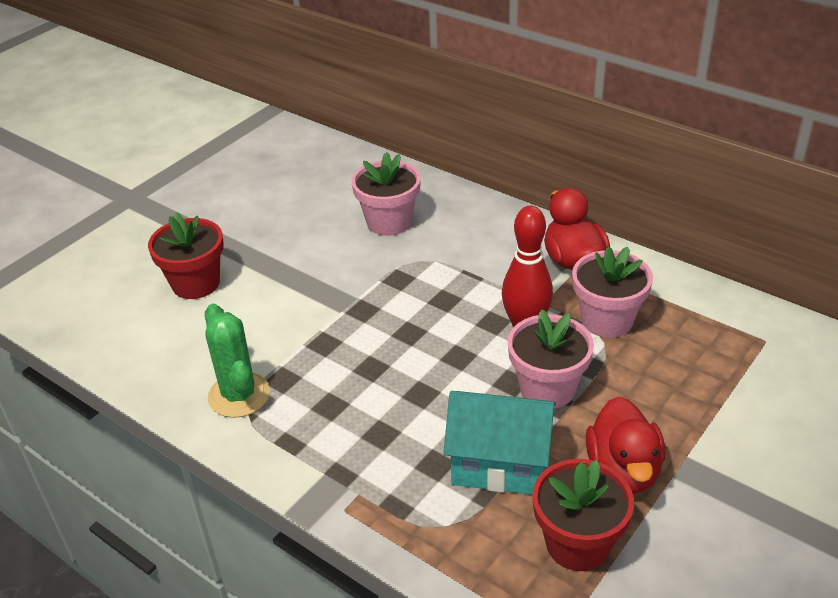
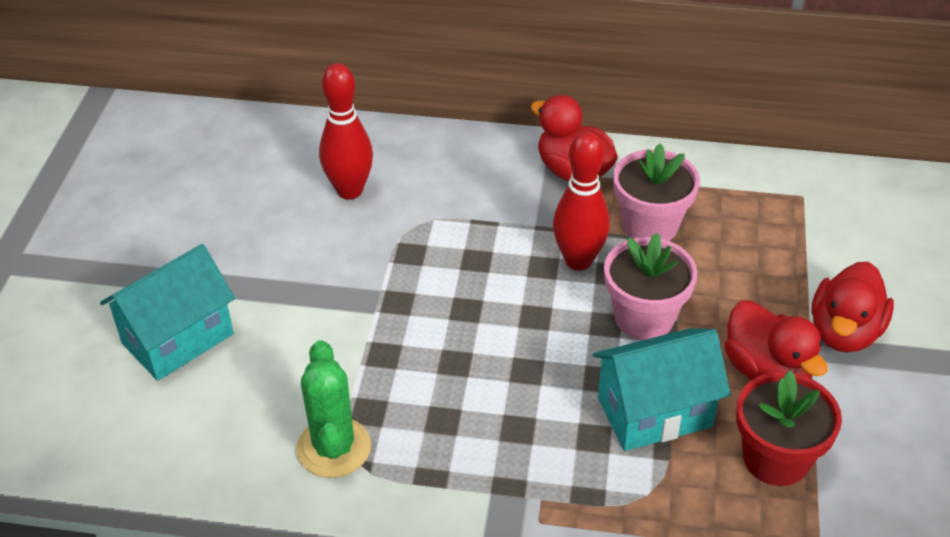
camera: 30 degrees left, 5 degrees up
(196, 283) = (178, 339): red flower pot -> turquoise house
(239, 395) = (334, 448): green cactus -> green cactus turned 45 degrees clockwise
(389, 222) = (350, 190): pink flower pot -> red bowling pin
(721, 465) = (844, 332): none -> red duck

